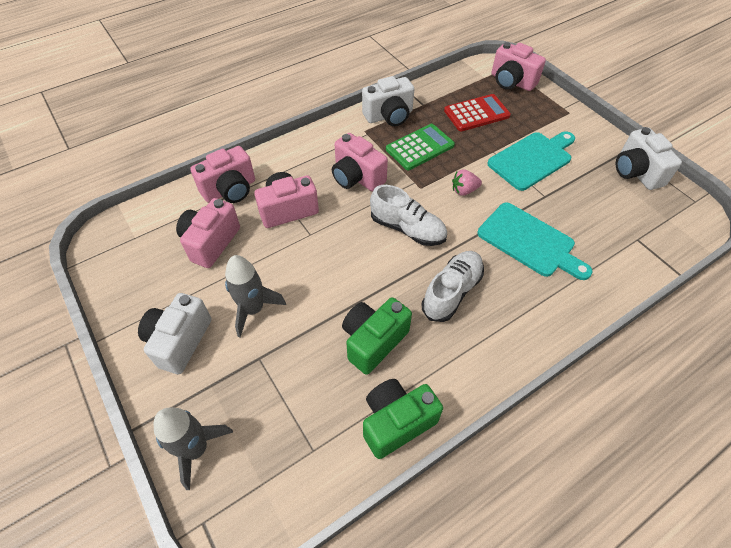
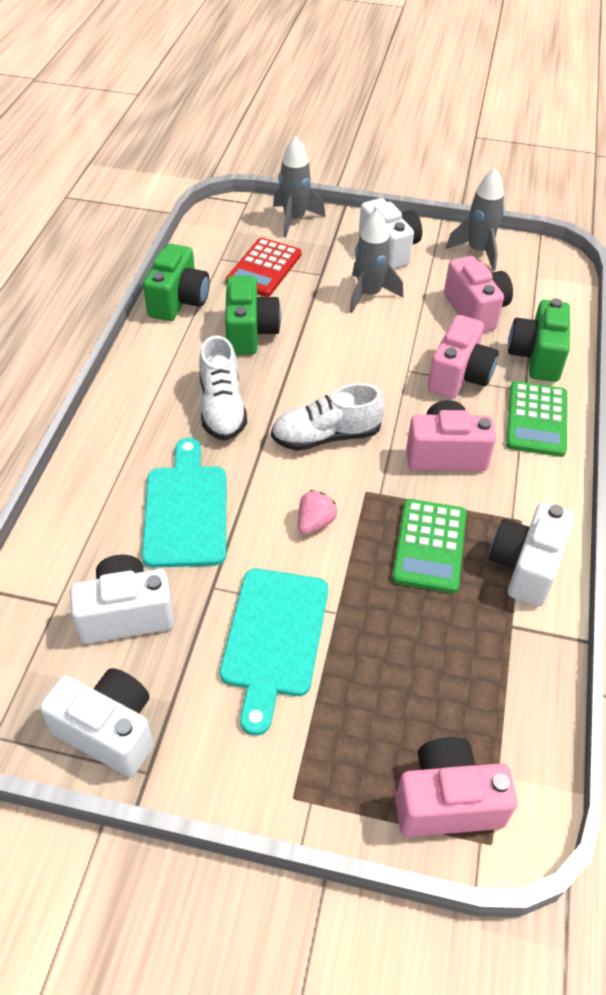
camera: 135 degrees right, 5 degrees down
(129, 287) = (478, 251): none -> grey rocket
(230, 190) = (536, 357): pink camera -> green camera
(287, 161) = (537, 419): none -> green calculator
(476, 113) = (425, 669): red calculator -> red calculator (264, 268)
(529, 241) = (186, 510): turquoise cutting board -> turquoise cutting board turned 90 degrees clockwise
(600, 211) = (126, 614): none -> white camera

